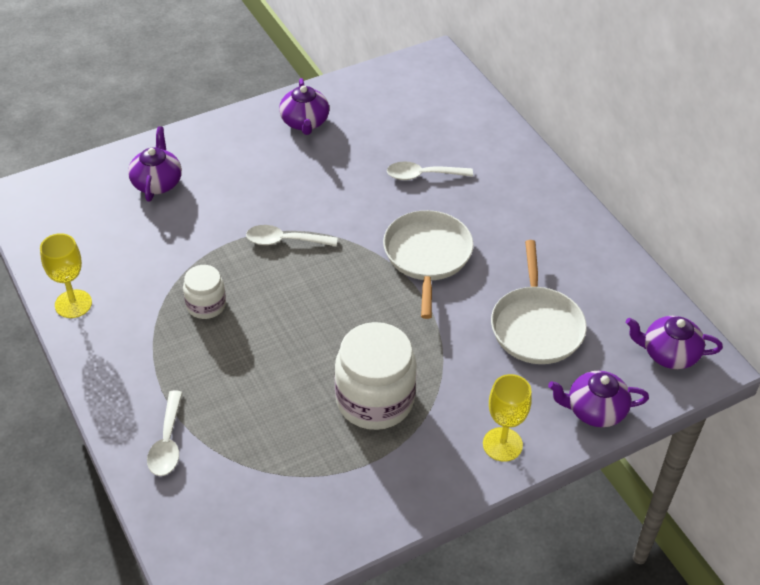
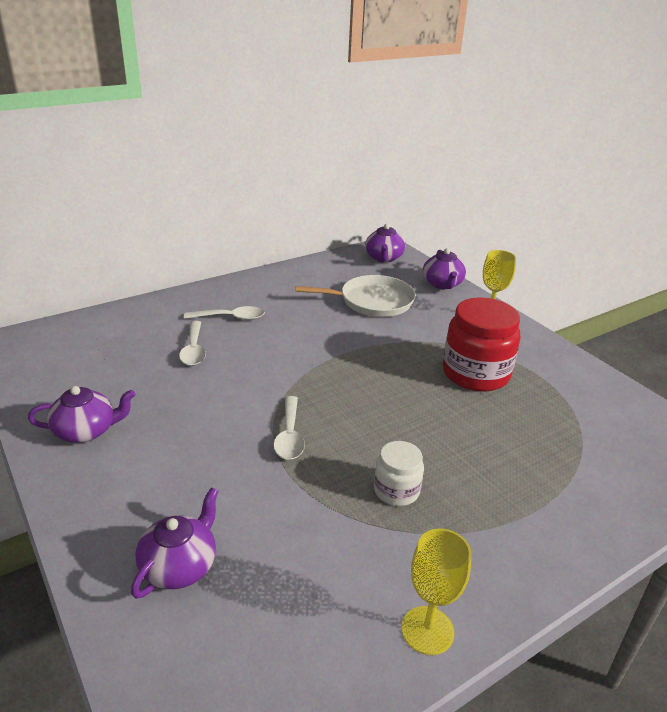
camera: 95 degrees left, 15 degrees down
(157, 182) = (180, 566): purple teapot -> purple teapot turned 120 degrees clockwise
(167, 442) = (589, 501): white spoon -> white spoon (231, 318)
(374, 400) = (475, 373): white jar -> red jar
(427, 256) = (303, 348): white pan -> none

